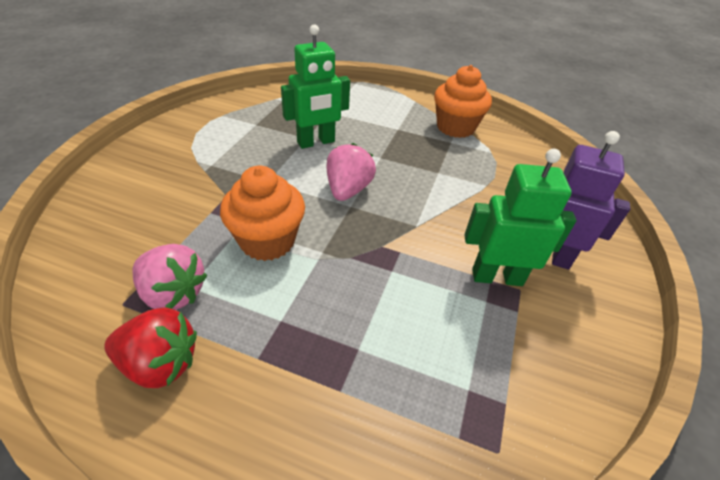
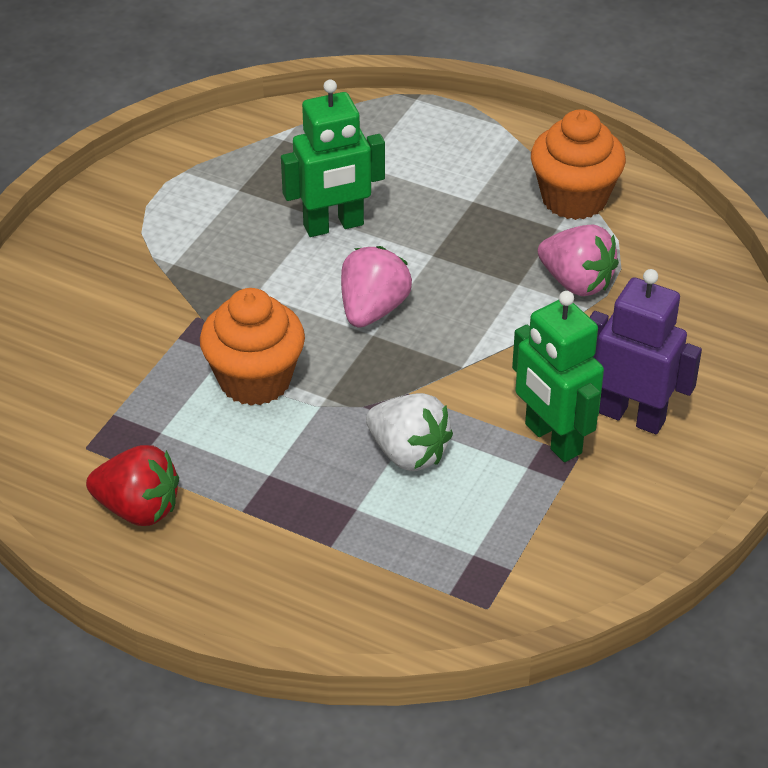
camera: 10 degrees right, 0 degrees up
(173, 293) = (142, 439): pink strawberry -> pink strawberry (576, 282)
(392, 294) = (408, 453): none -> white strawberry
(497, 277) = (552, 439): green robot -> green robot turned 135 degrees counterclockwise

